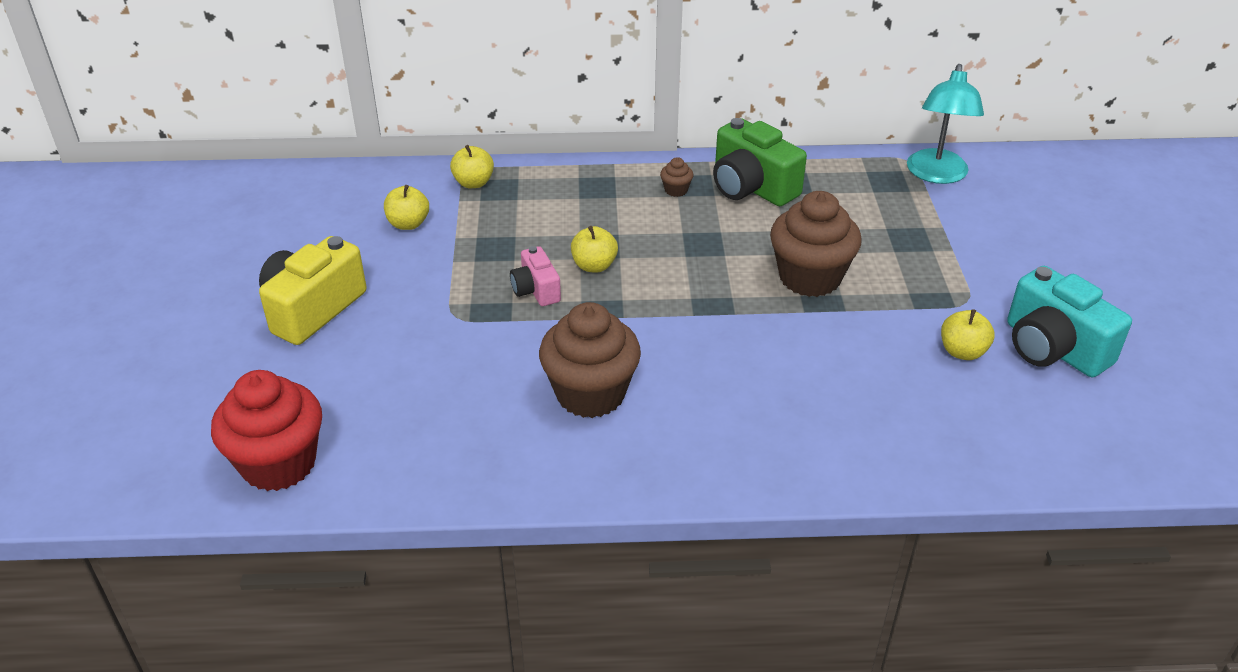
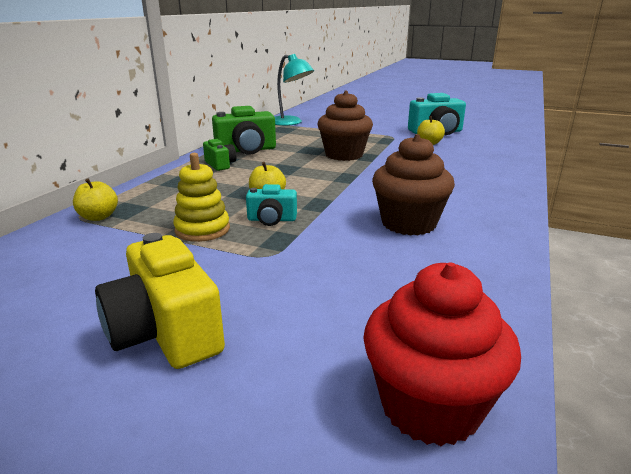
camera: 65 degrees left, 15 degrees down
(408, 224) = (106, 253): yellow apple -> none
(484, 255) = (202, 230): none -> yellow stacking toy
(536, 290) = (272, 219): pink camera -> turquoise camera
(676, 190) = (220, 165): brown cupcake -> green camera

